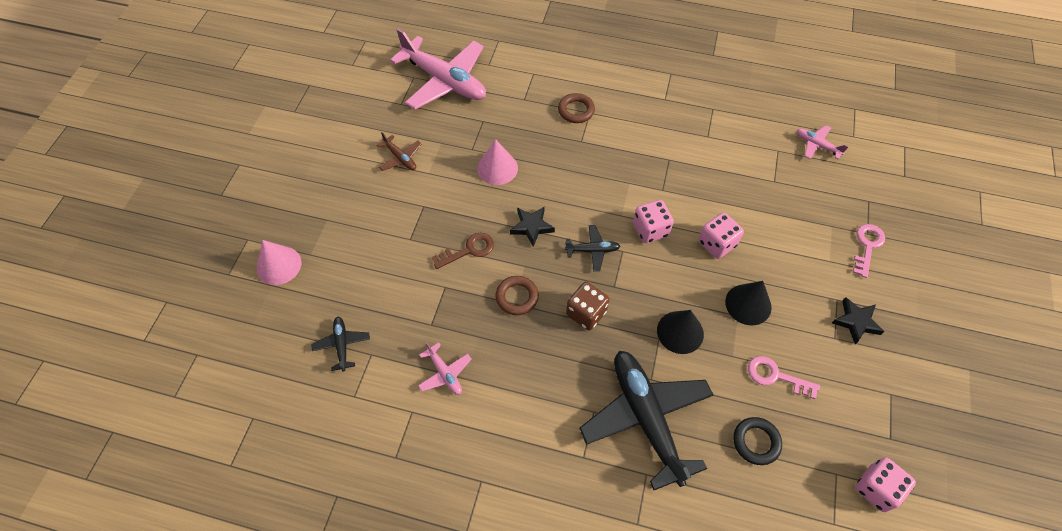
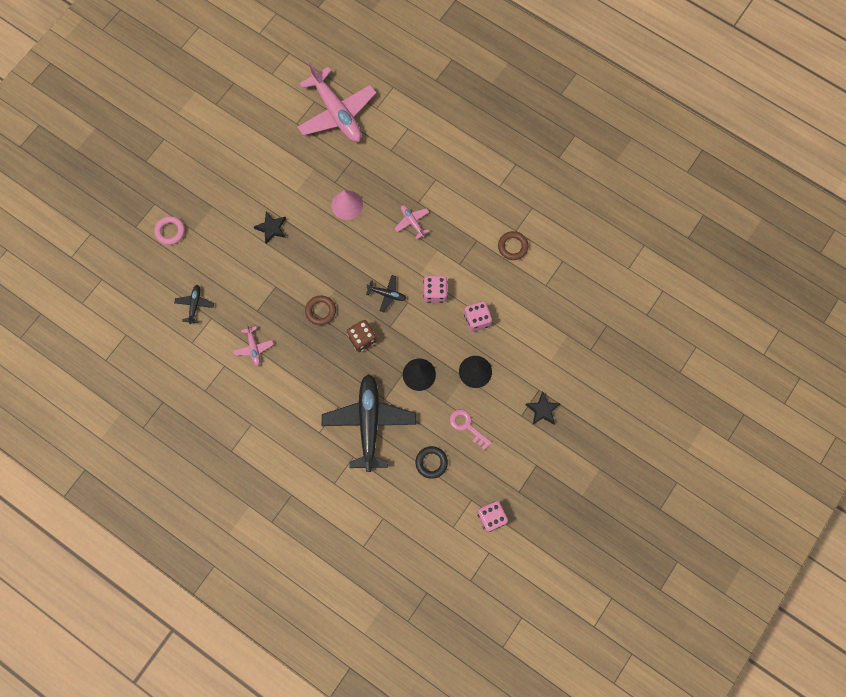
camera: 20 degrees right, 15 degrees up
(279, 265) = (170, 231): pink cone -> pink ring
(400, 158) = (280, 172): brown plane -> none
(469, 250) = (301, 264): brown key -> none
(532, 227) = (352, 261): black star -> black star (272, 228)
(576, 110) = (426, 174): brown ring -> brown ring (512, 246)
(817, 145) = (595, 266): pink plane -> pink plane (412, 222)
(867, 246) = (584, 359): pink key -> none

